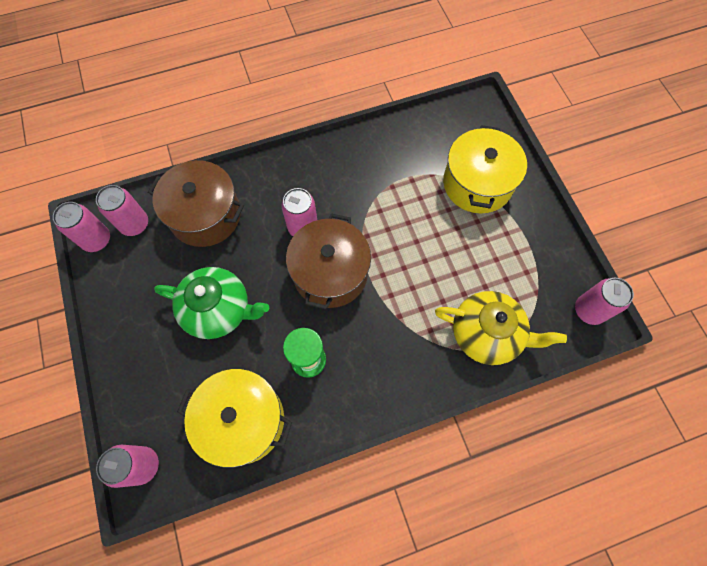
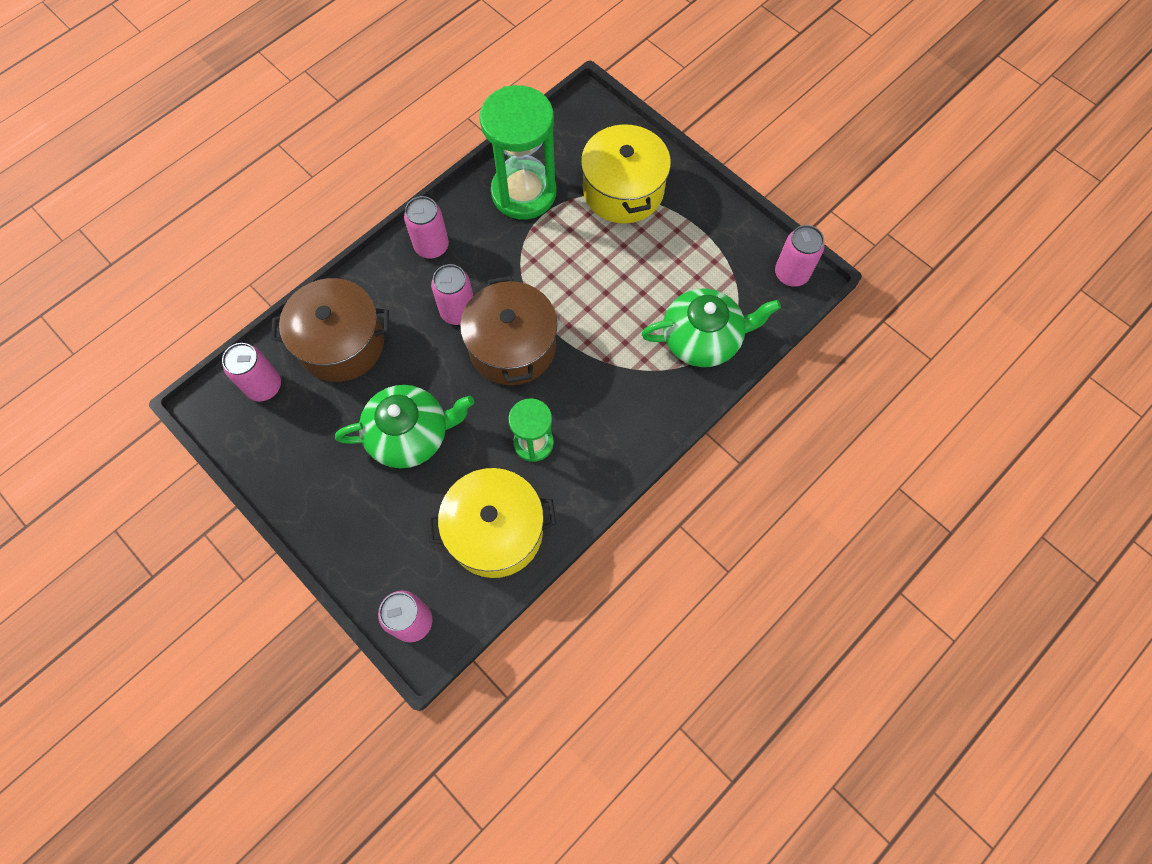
camera: 25 degrees left, 0 degrees up
(97, 240) = (229, 421): pink can -> pink can (432, 246)
(398, 155) = (524, 192): none -> green hourglass
(487, 334) = (702, 339): yellow teapot -> green teapot

